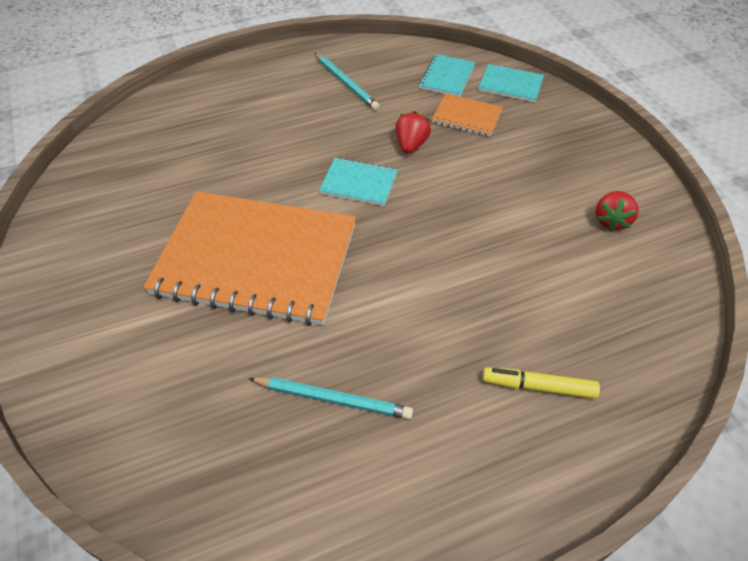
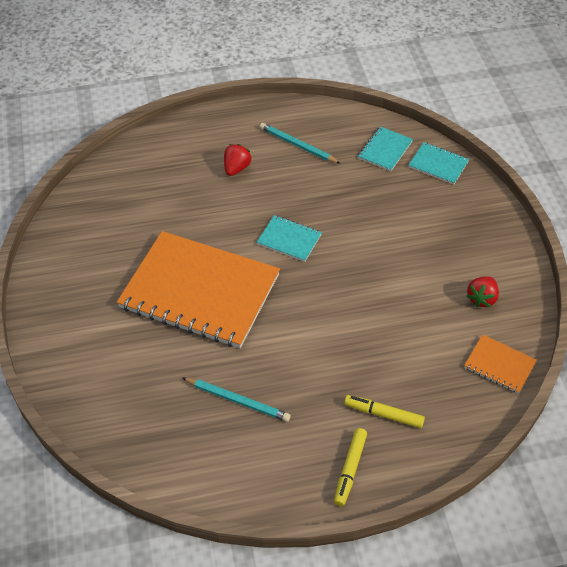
camera: 10 degrees right, 0 degrees up
(346, 83) = (297, 145): turquoise pencil -> turquoise pencil turned 150 degrees clockwise
(411, 145) = (339, 211): red strawberry -> red strawberry (236, 168)
(467, 117) = (392, 191): orange notebook -> orange notebook (499, 365)
(516, 476) = (350, 469): none -> yellow marker

